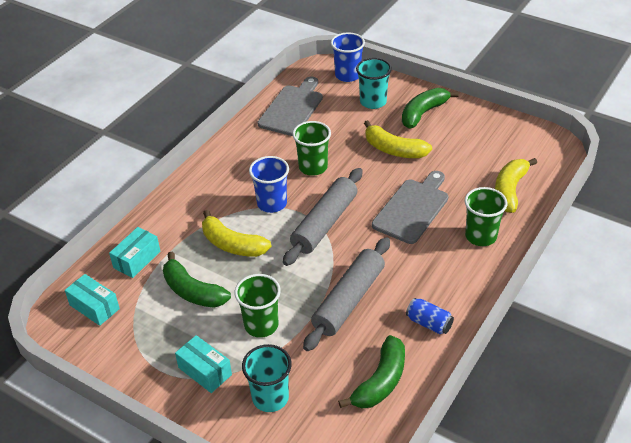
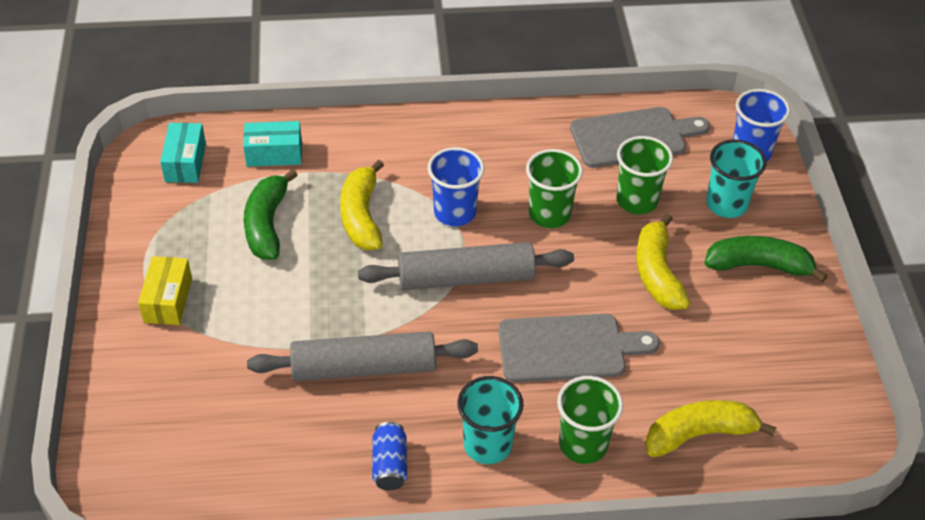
camera: 50 degrees right, 5 degrees up
(205, 371) = (168, 300): turquoise box -> yellow box
(261, 325) = (265, 310): green cup -> green cup (637, 201)
(270, 398) = (172, 376): turquoise cup -> turquoise cup (487, 445)
(380, 381) = (265, 464): green banana -> none

